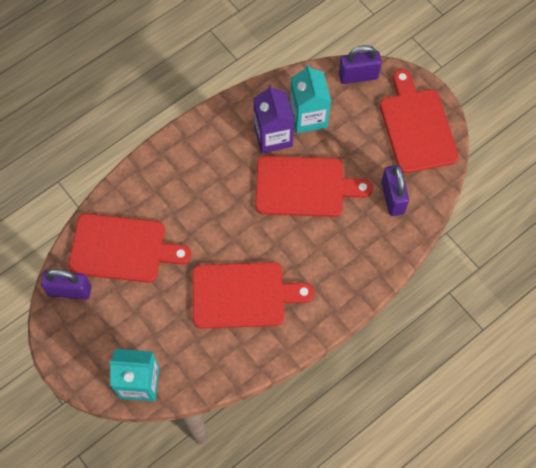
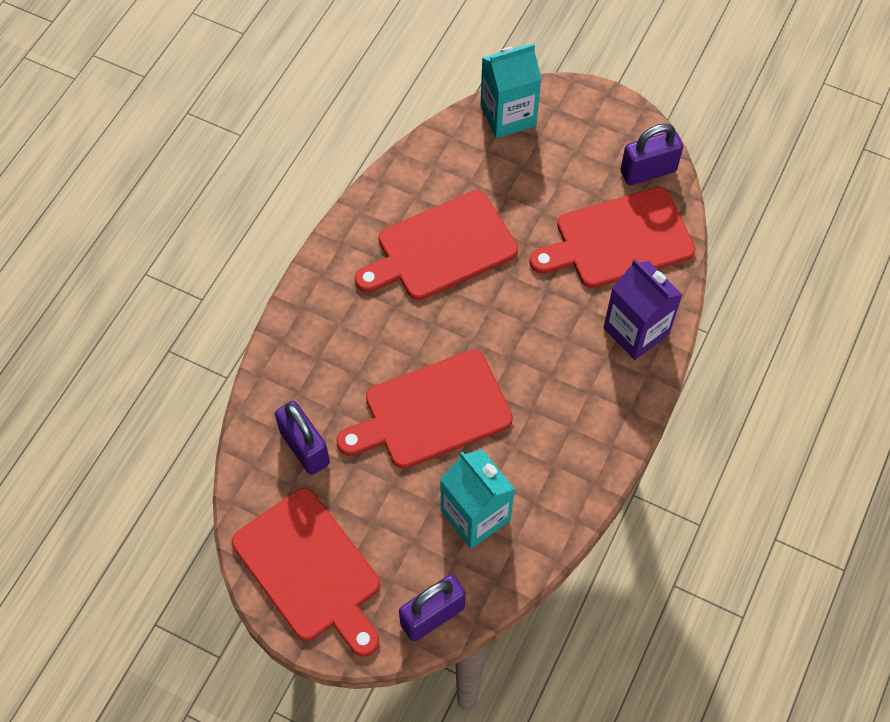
camera: 155 degrees right, 5 degrees down
(273, 136) = (510, 464): purple carton -> purple carton (636, 331)

